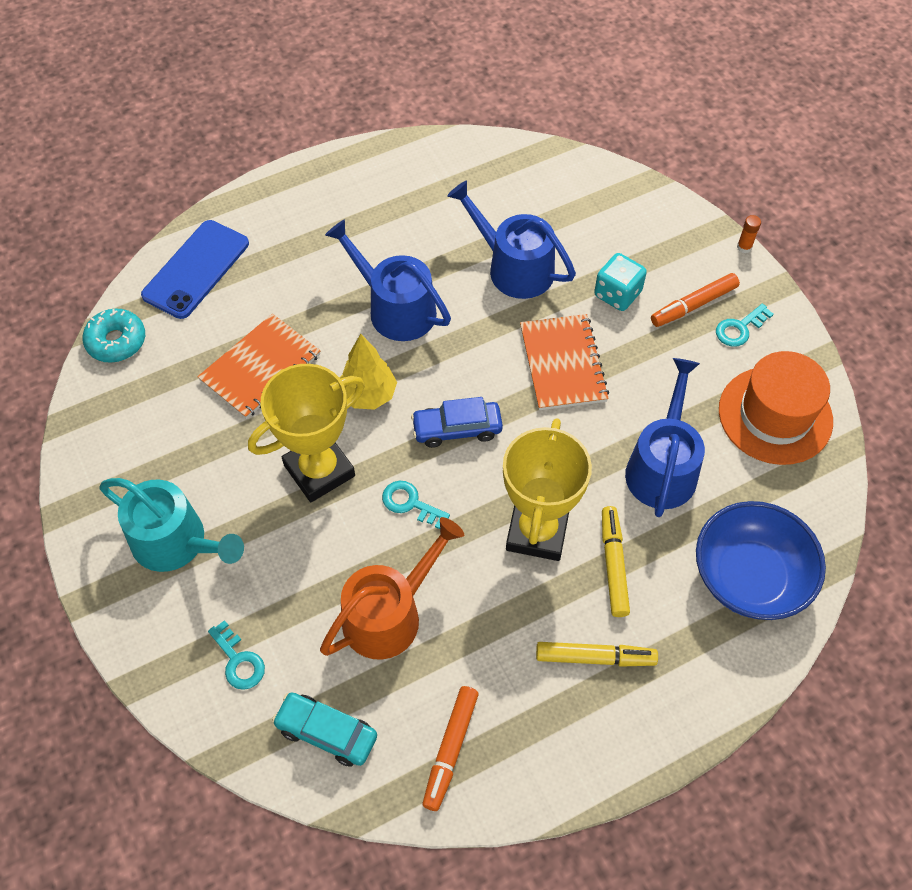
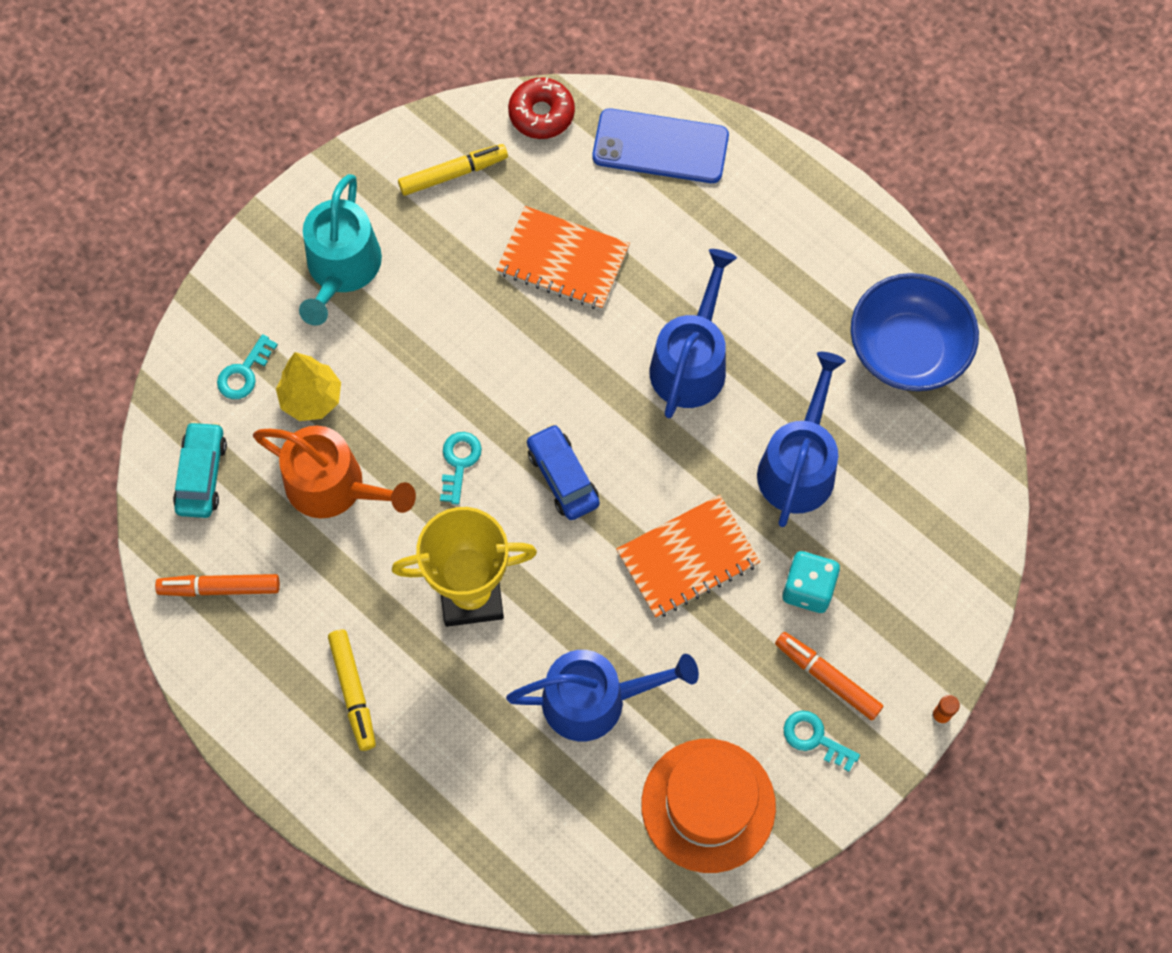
camera: 70 degrees right, 10 degrees up
(116, 341) = (541, 114): turquoise donut -> red donut
(319, 470) = (465, 363): yellow trophy -> none
(368, 395) = (570, 376): yellow tree -> yellow tree (311, 399)
(613, 564) = (460, 681): yellow marker -> yellow marker (453, 174)
(749, 577) = (494, 822): blue bowl -> blue bowl (907, 349)

